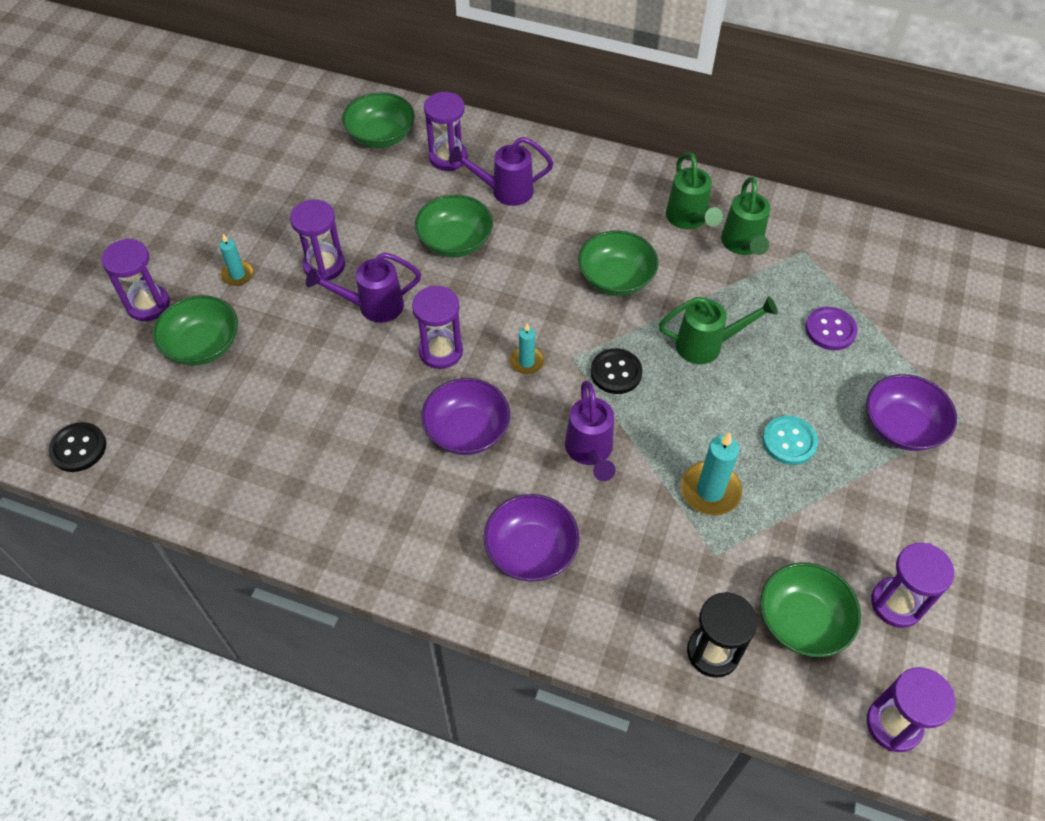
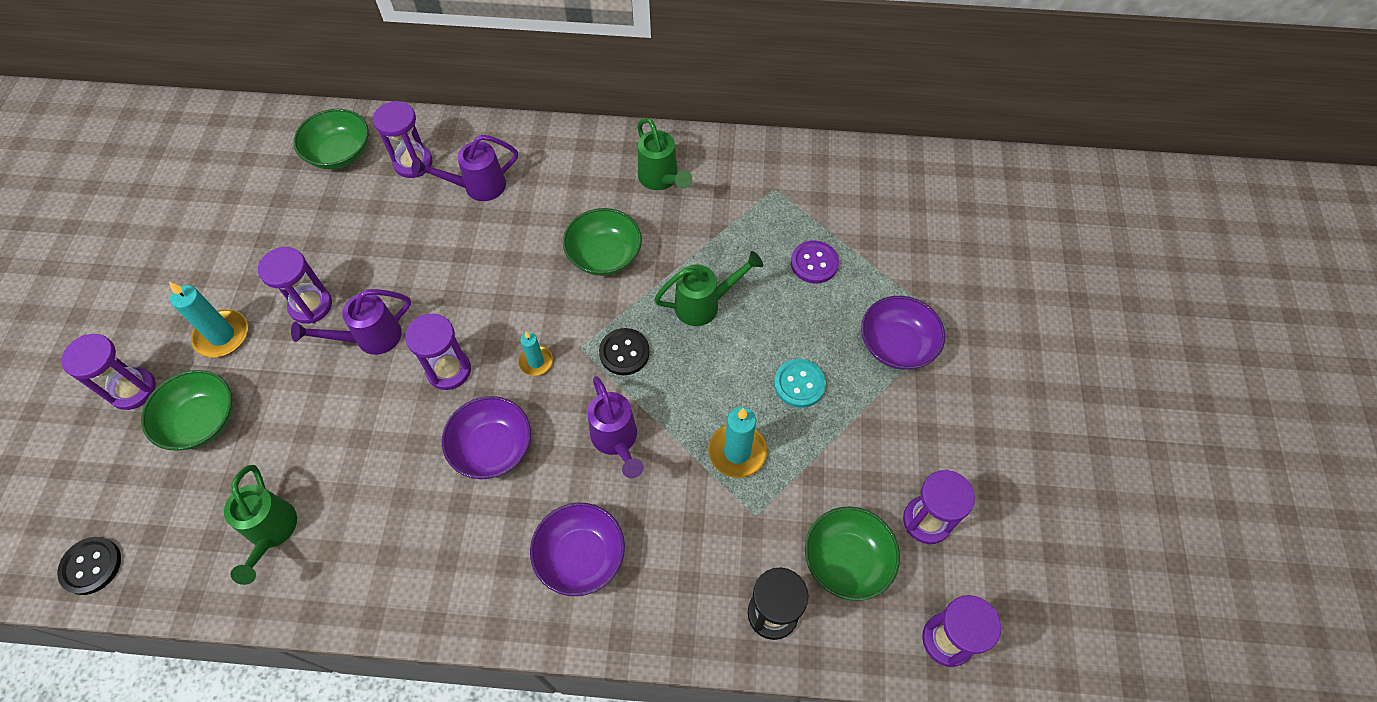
camera: 15 degrees left, 5 degrees up
(237, 275) = (222, 335): turquoise candle -> turquoise candle, size x1.62
(455, 241) = (439, 251): green bowl -> none
(743, 245) = (717, 195): green watering can -> green watering can (272, 533)

